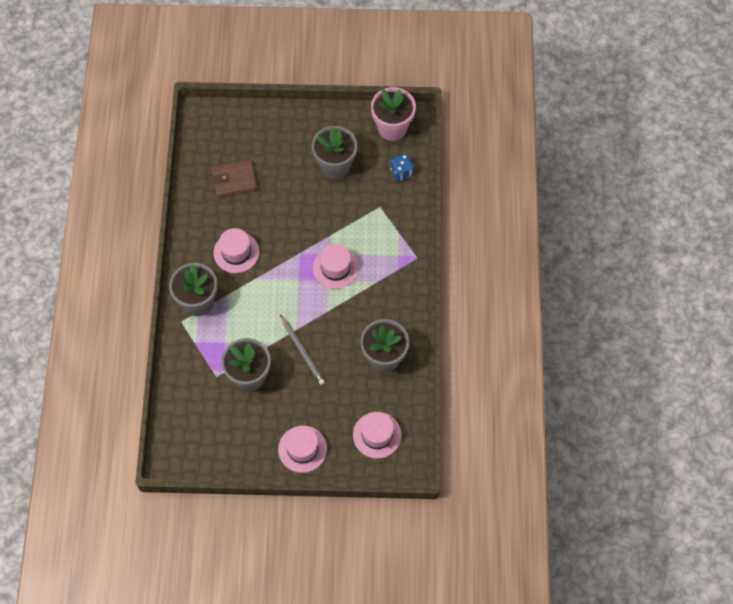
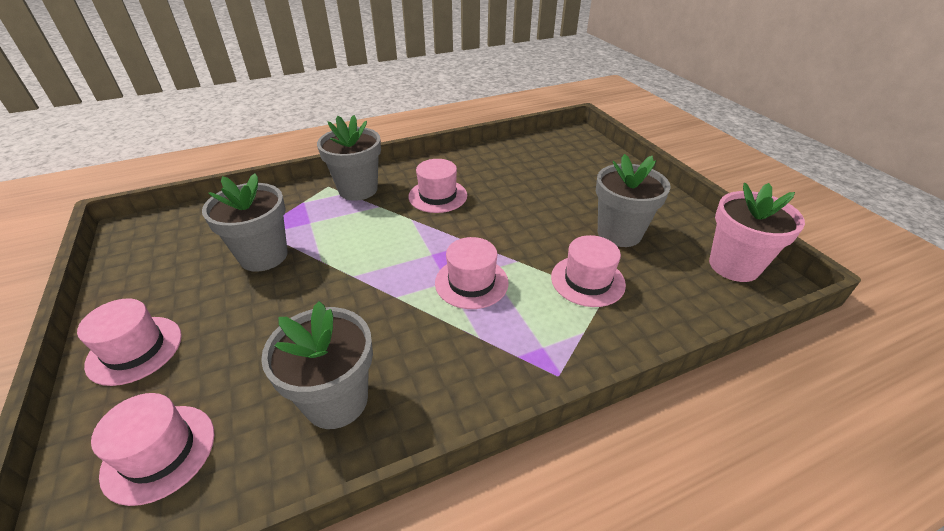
camera: 65 degrees right, 25 degrees down
(234, 180) = (526, 170): brown wallet -> none
(302, 351) = (318, 293): grey pencil -> none
(365, 208) = (587, 280): none -> pink hat
(401, 172) = (682, 299): blue dice -> none

